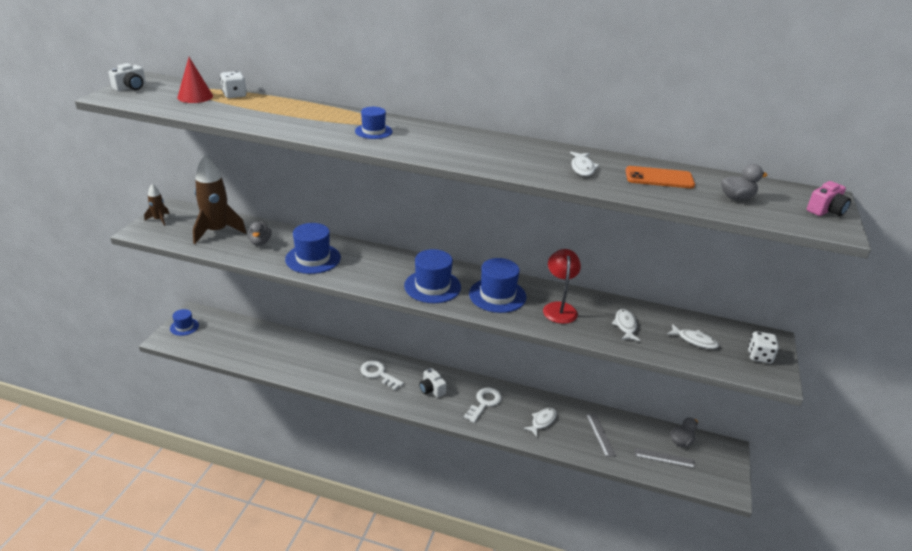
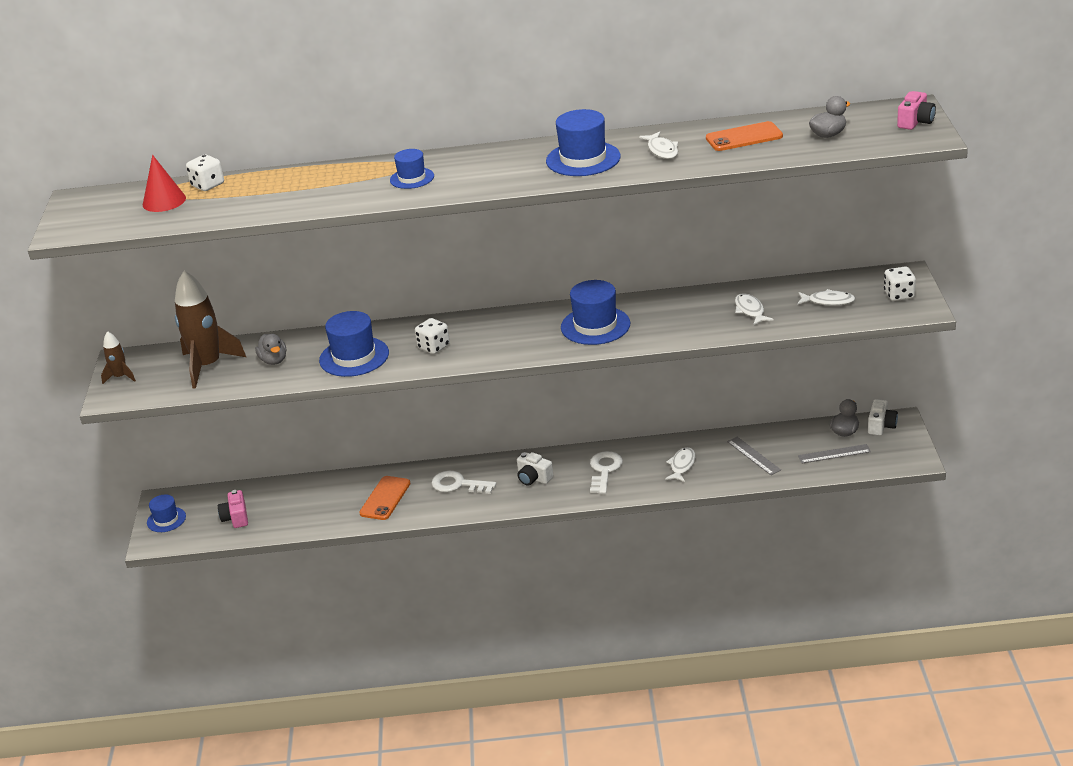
camera: 15 degrees left, 0 degrees up
(131, 88) = (73, 214): white camera -> white camera (881, 426)
(225, 342) = (236, 518): none -> pink camera
(325, 365) = (385, 498): none -> orange phone
(371, 270) = (434, 347): none -> white dice
(432, 286) = (516, 340): blue hat -> blue hat (583, 159)
(559, 308) = (670, 316): red lamp -> none

